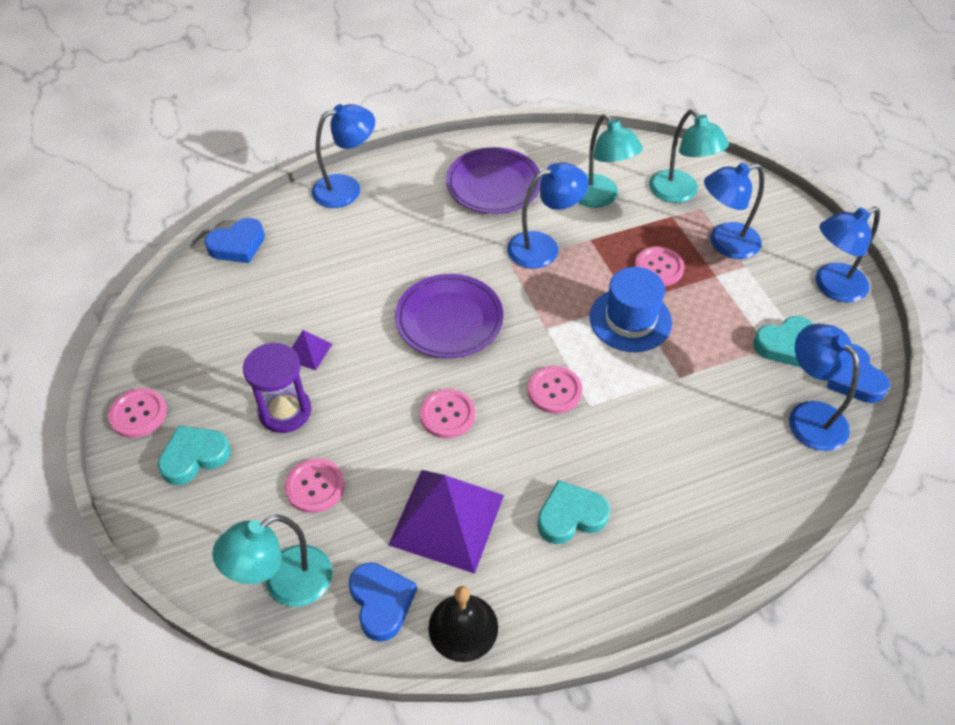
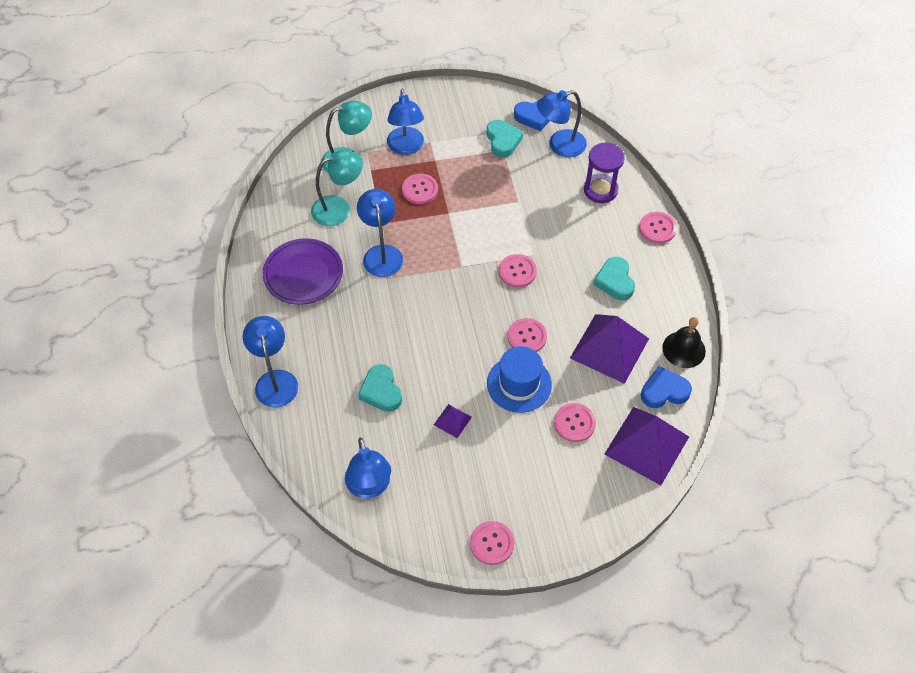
camera: 80 degrees left, 5 degrees up
(194, 457) = (538, 502): turquoise heart -> turquoise heart (381, 391)
(237, 245) = (322, 468): blue heart -> none
(285, 411) = (506, 439): purple hourglass -> purple hourglass (600, 190)
(285, 584) = (647, 445): turquoise lamp -> purple pyramid
(449, 320) = (441, 324): purple plate -> none
(630, 320) = (464, 216): blue hat -> blue hat (519, 384)
(694, 570) = (657, 228): none -> pink button
(832, 287) = (459, 103): blue lamp -> blue lamp (370, 487)

